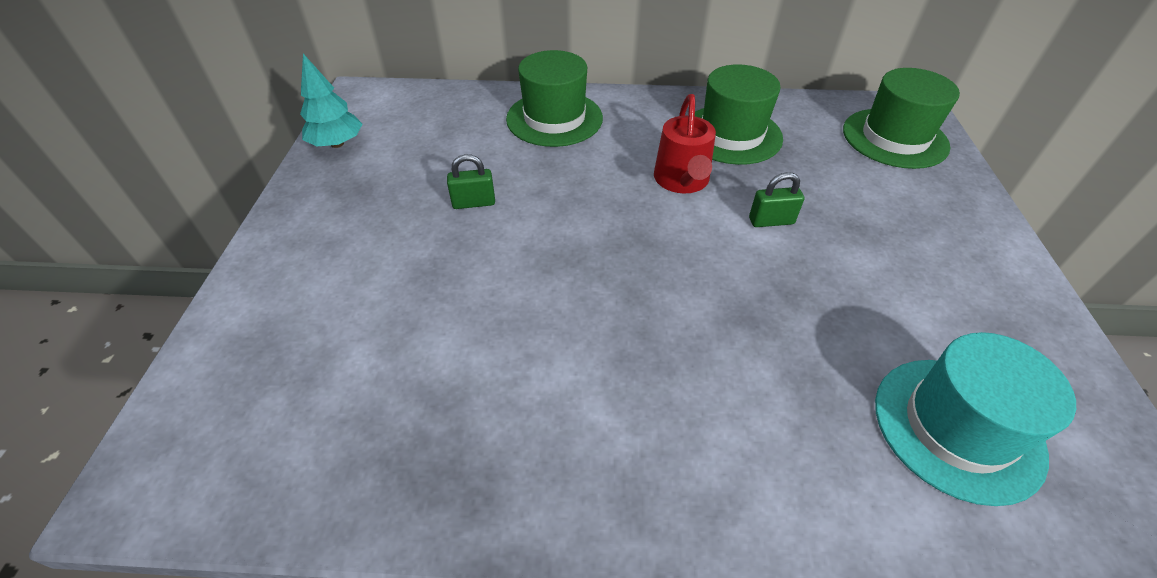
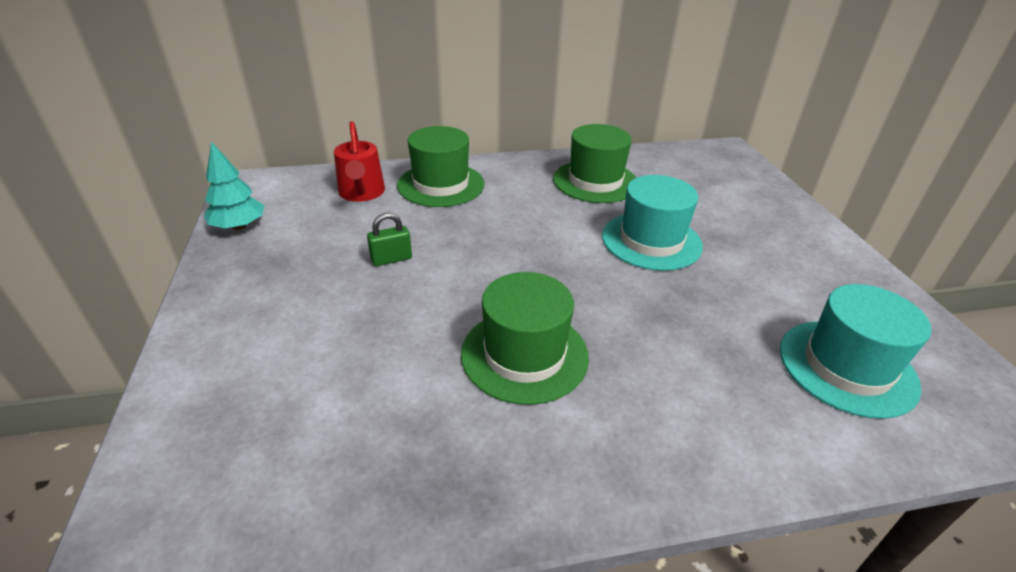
camera: 15 degrees left, 10 degrees down
(682, 181) = (568, 220): red watering can -> red watering can (362, 193)
(771, 221) = (651, 241): green padlock -> turquoise hat
(894, 138) = (721, 171): green hat -> green hat (524, 355)

